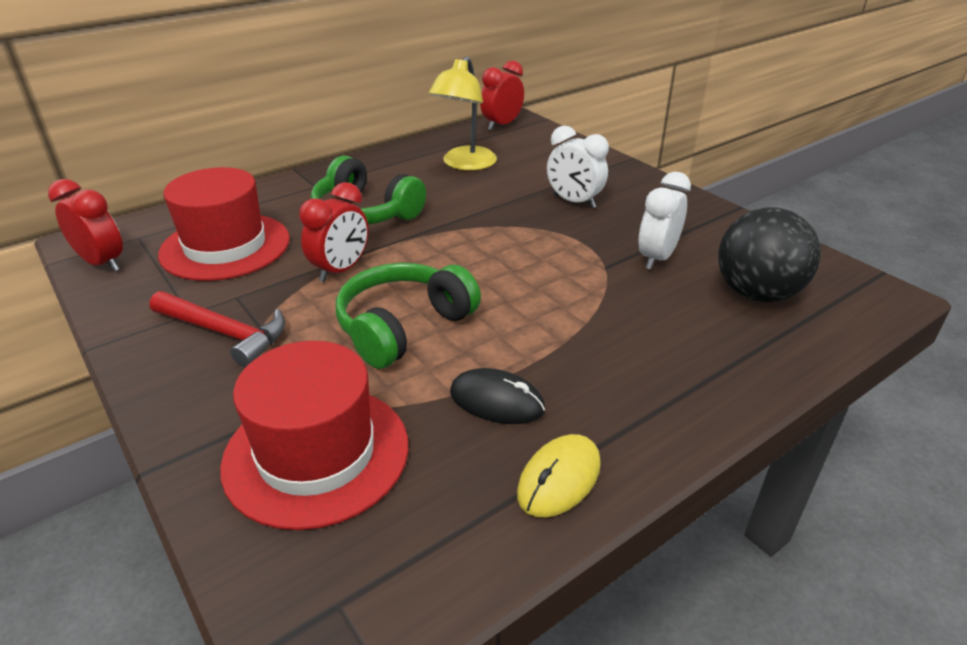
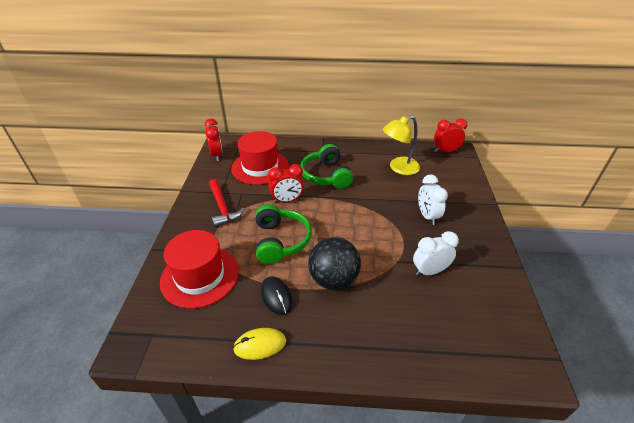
camera: 40 degrees right, 5 degrees up
(403, 327) = (281, 241): green headphones -> green headphones turned 90 degrees clockwise
(756, 294) = (457, 322): black ball -> black ball (333, 279)

